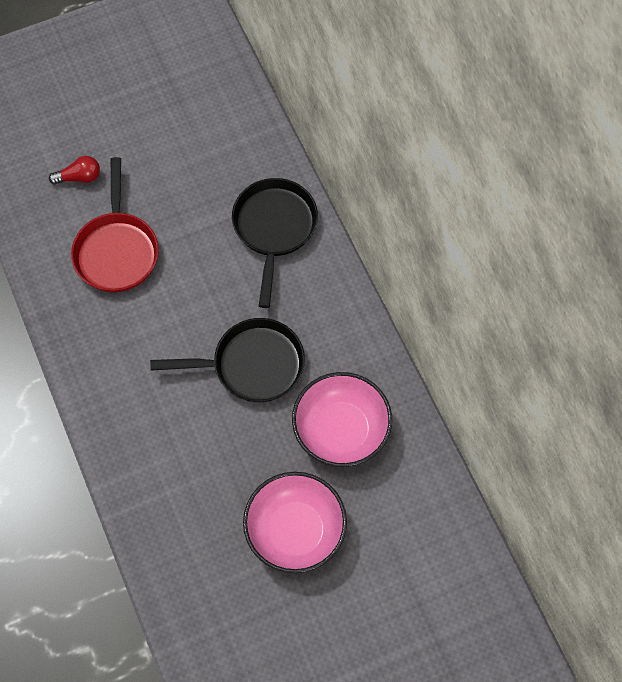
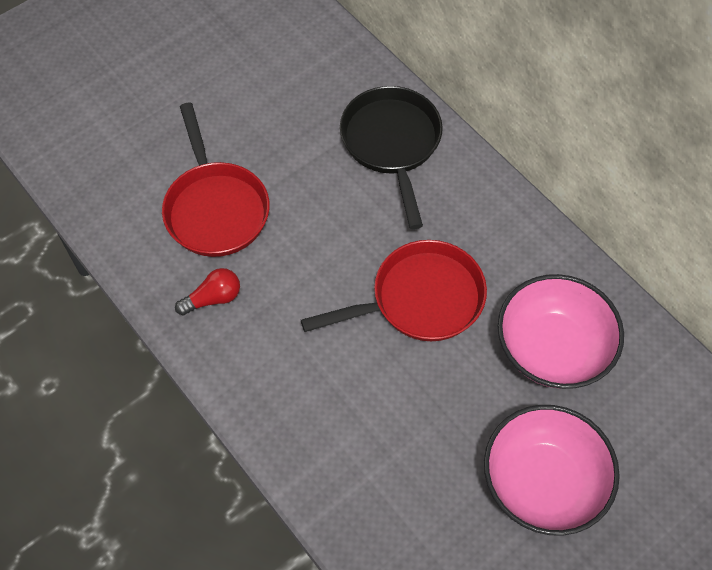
camera: 15 degrees left, 5 degrees down
(79, 177) = (145, 138): red light bulb -> red light bulb (213, 298)
(252, 365) = (420, 299): black pan -> red pan

